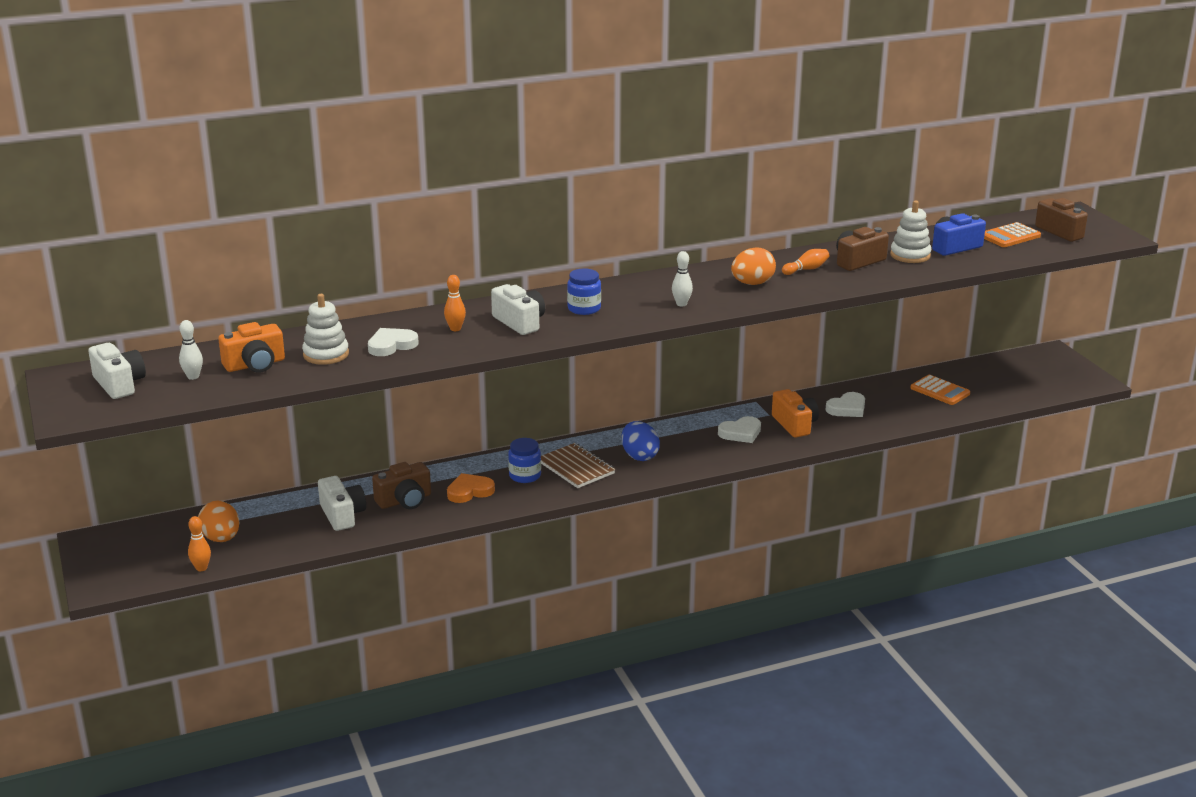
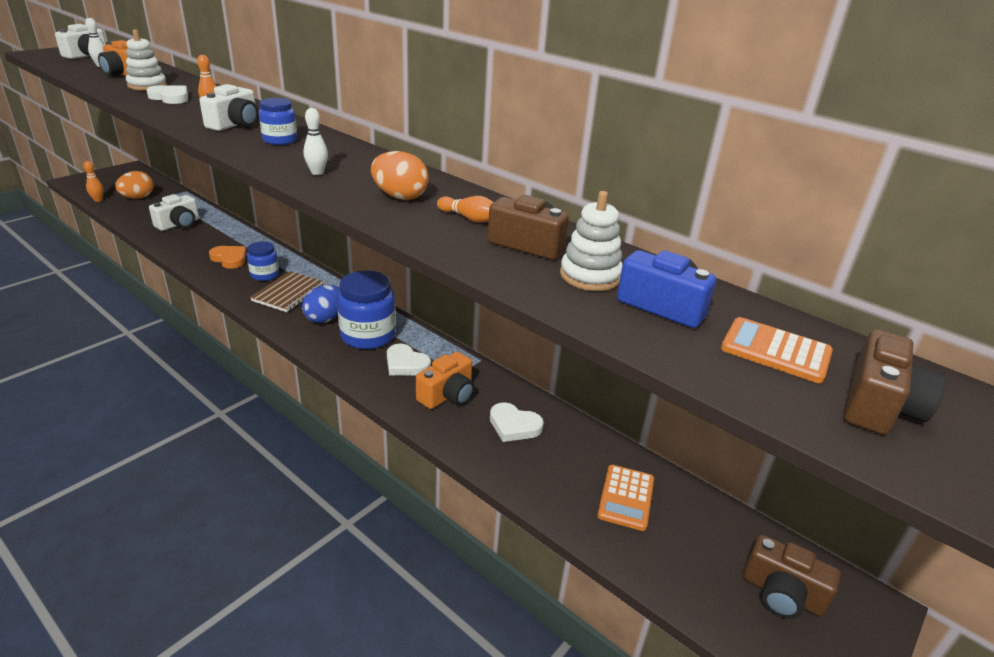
camera: 60 degrees right, 5 degrees up
(405, 500) = (206, 239): brown camera -> brown camera (781, 594)
(684, 441) = (368, 335): none -> blue jar

